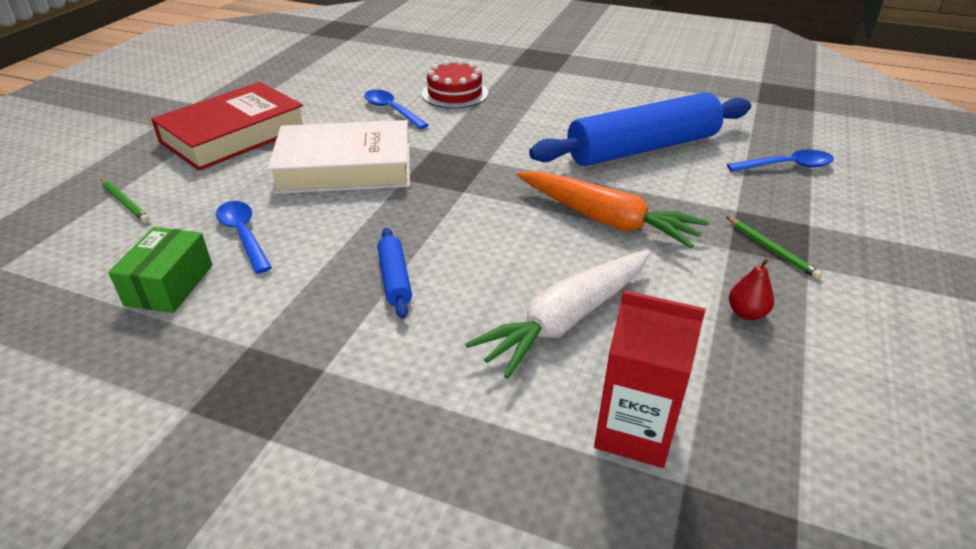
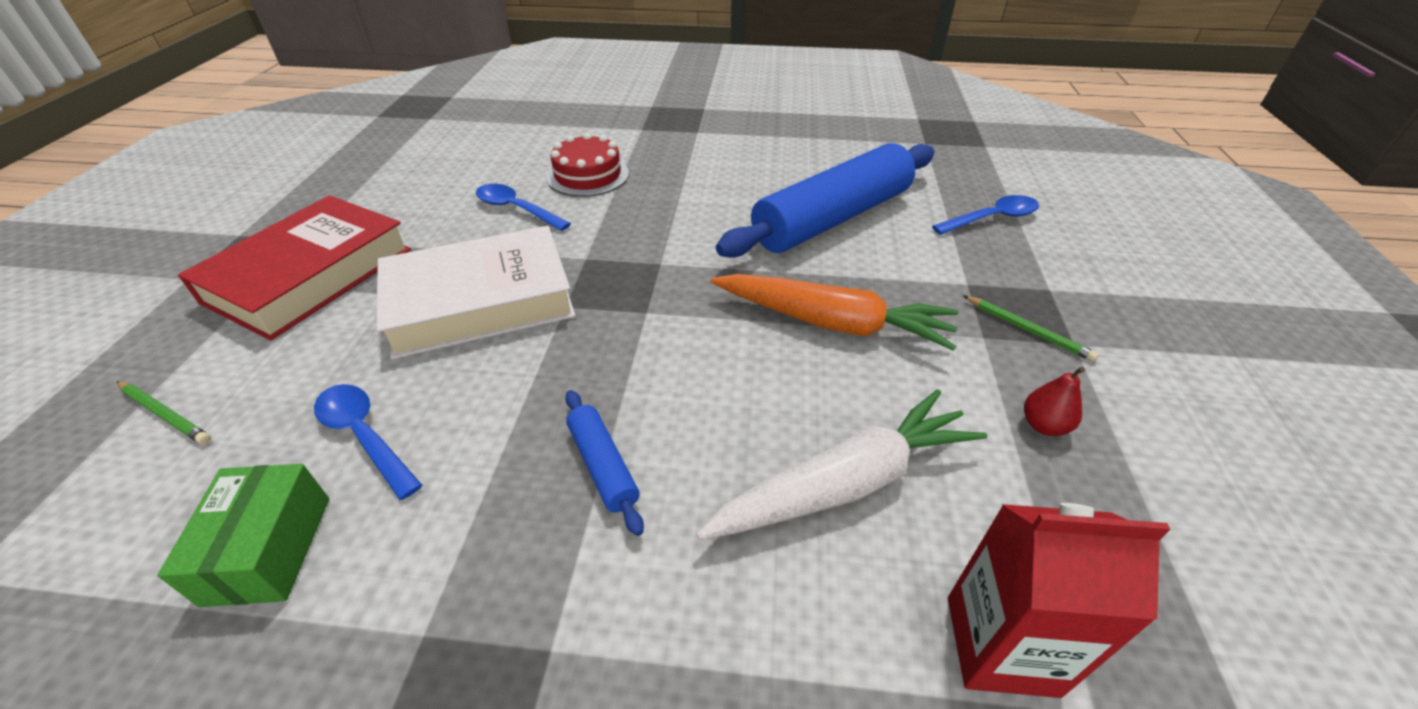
camera: 15 degrees left, 5 degrees up
(566, 320) = (846, 483): white carrot -> white carrot turned 150 degrees counterclockwise

